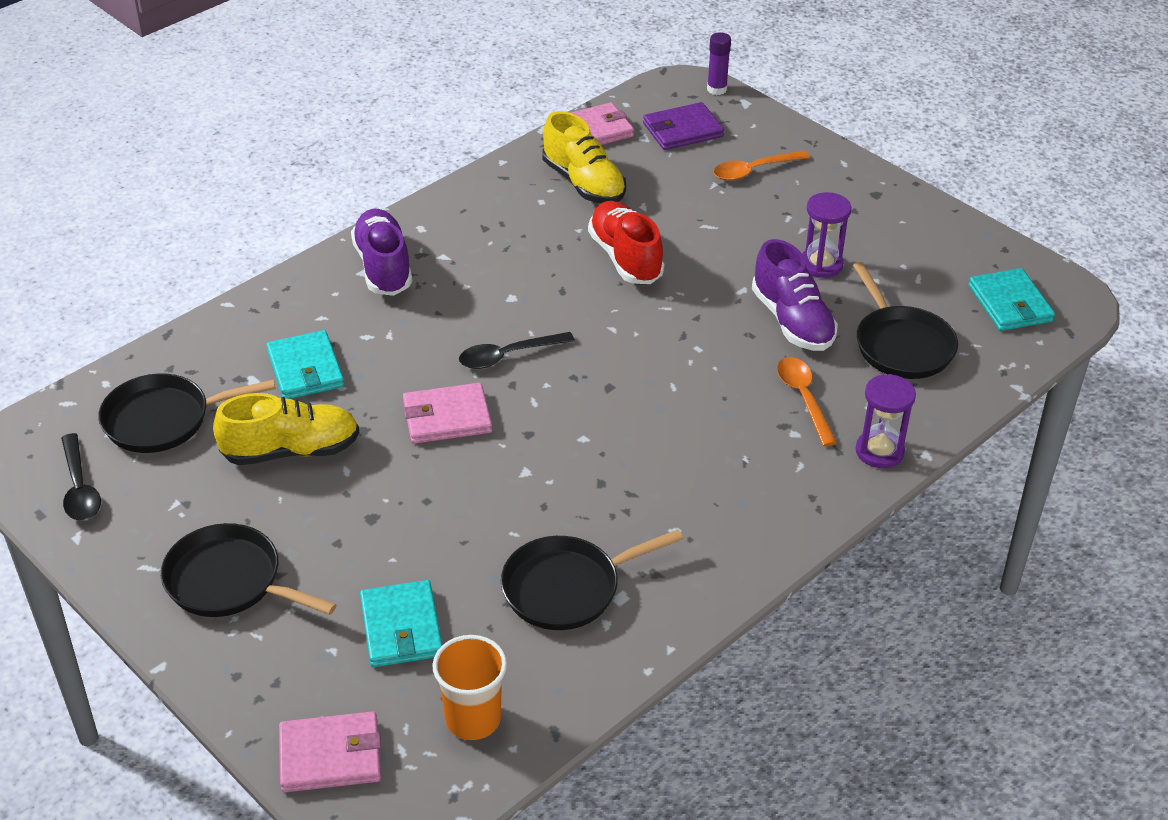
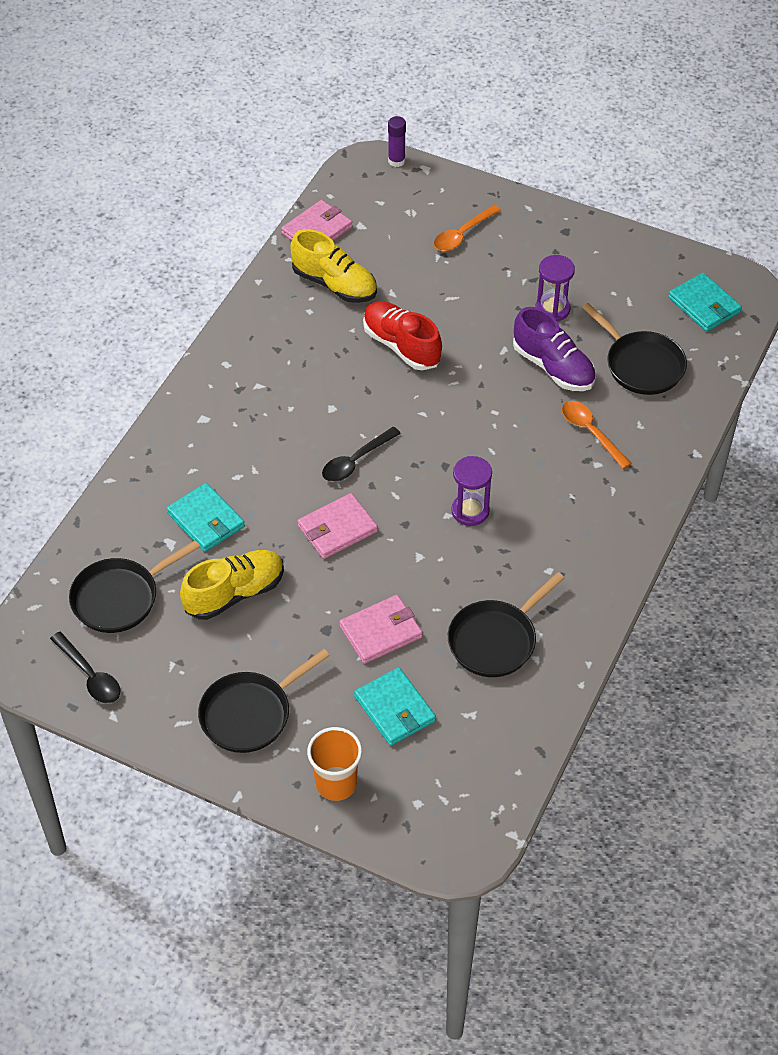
camera: 20 degrees left, 10 degrees up
(229, 581) = (250, 713): black pan -> black pan turned 45 degrees counterclockwise
(330, 755) = (397, 820): pink wallet -> pink wallet (381, 631)
(383, 267) = (216, 409): purple shoe -> none
(473, 719) = (480, 760): orange cup -> orange cup (336, 783)
(682, 130) = (388, 210): purple wallet -> none
(879, 451) = (663, 461): purple hourglass -> purple hourglass (470, 511)

